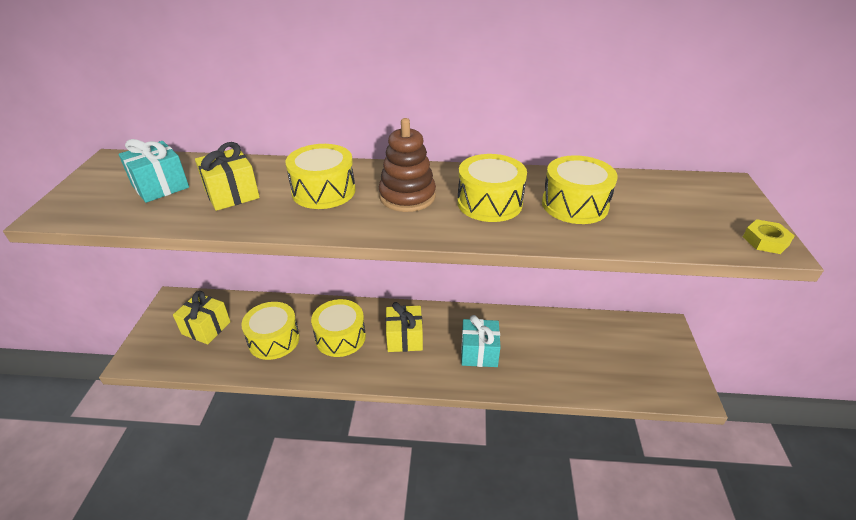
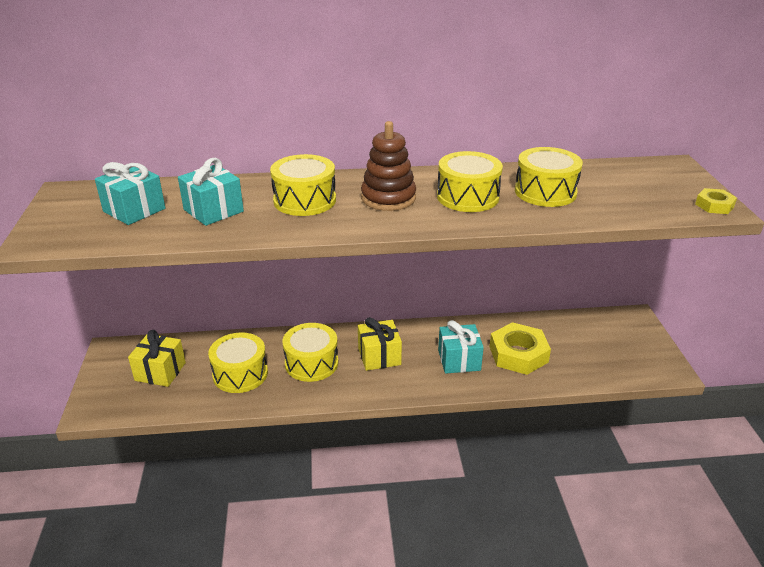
camera: 10 degrees left, 5 degrees down
(232, 194) = (213, 210): yellow gift -> turquoise gift
(539, 354) = (518, 354): none -> yellow nut

